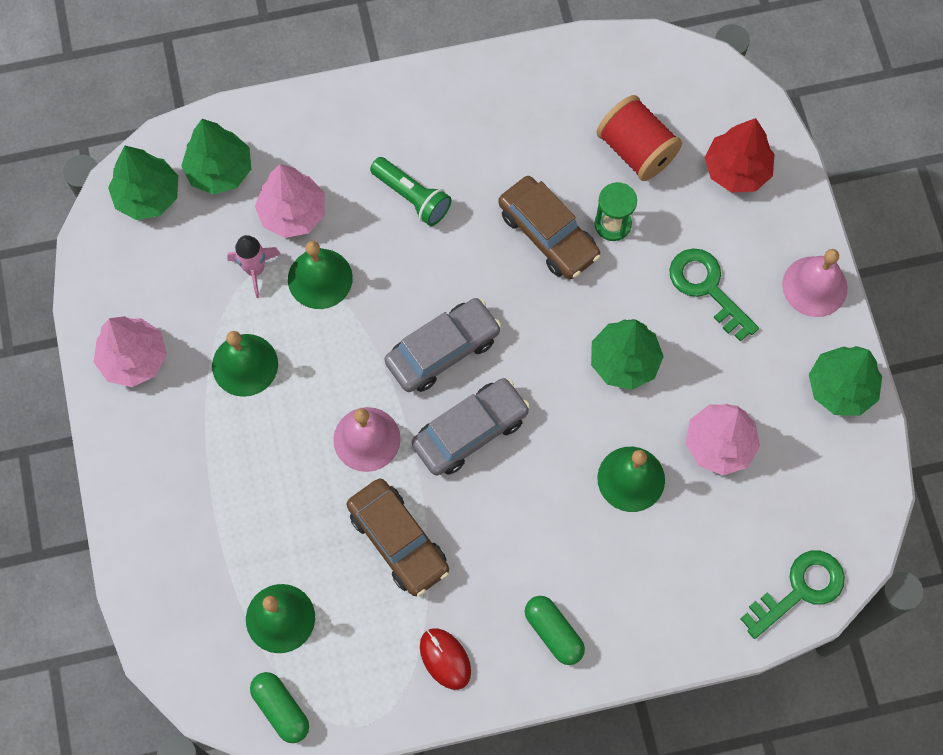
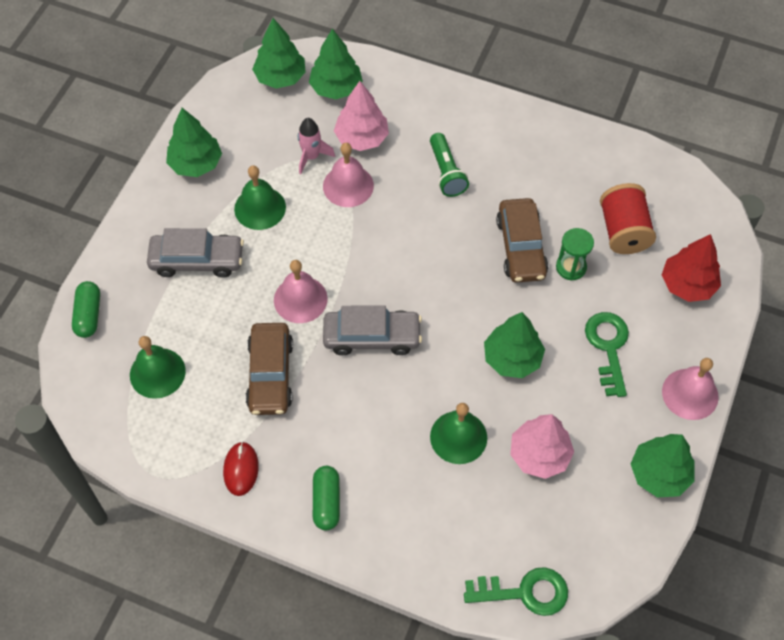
camera: 35 degrees right, 10 degrees down
(134, 358) = (196, 163): pink tree -> green tree
(281, 709) = (112, 429): green capsule -> green capsule (88, 315)
(320, 278) = (348, 185): green bell -> pink bell
(443, 350) = (393, 276): grey car -> grey car (197, 260)

